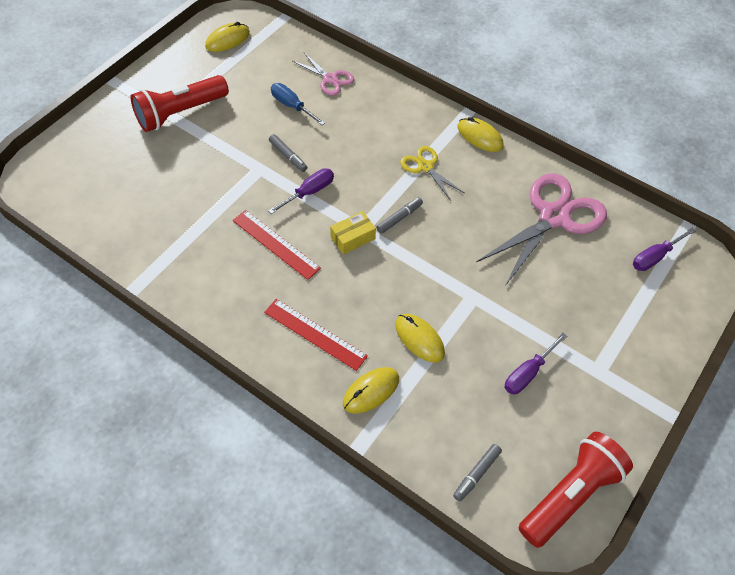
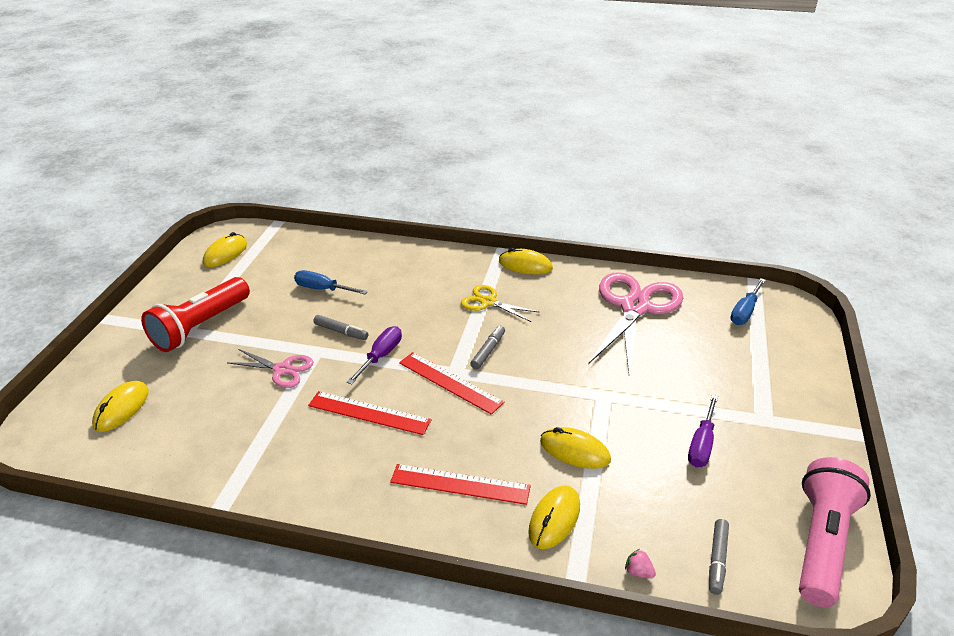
camera: 20 degrees left, 20 degrees down
(97, 173) = (121, 408): none -> yellow mouse
(330, 79) = (351, 258): pink scissors -> pink scissors (282, 370)
(352, 238) = (450, 382): yellow box -> red ruler
(410, 458) = (638, 572): none -> pink strawberry
(570, 494) = (821, 542): red flashlight -> pink flashlight
(655, 257) = (745, 311): purple screwdriver -> blue screwdriver

